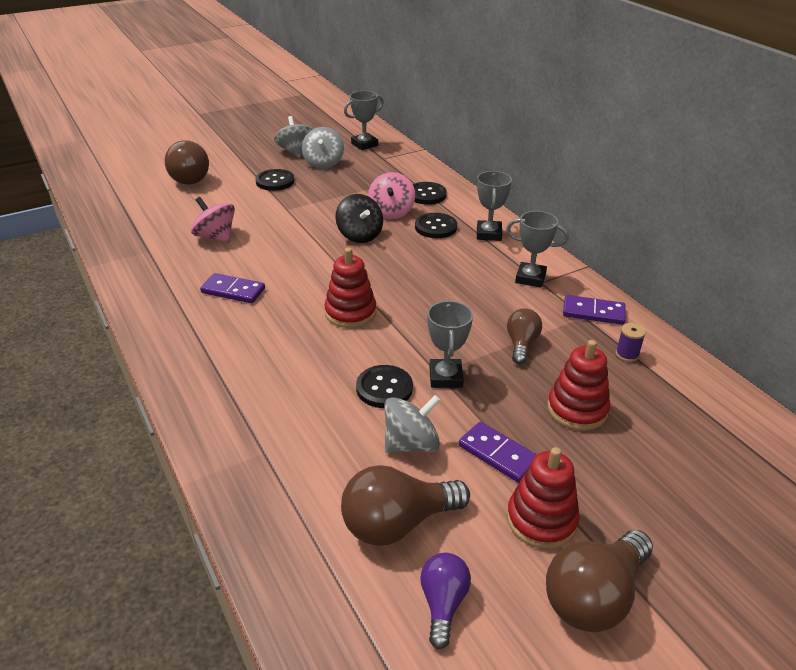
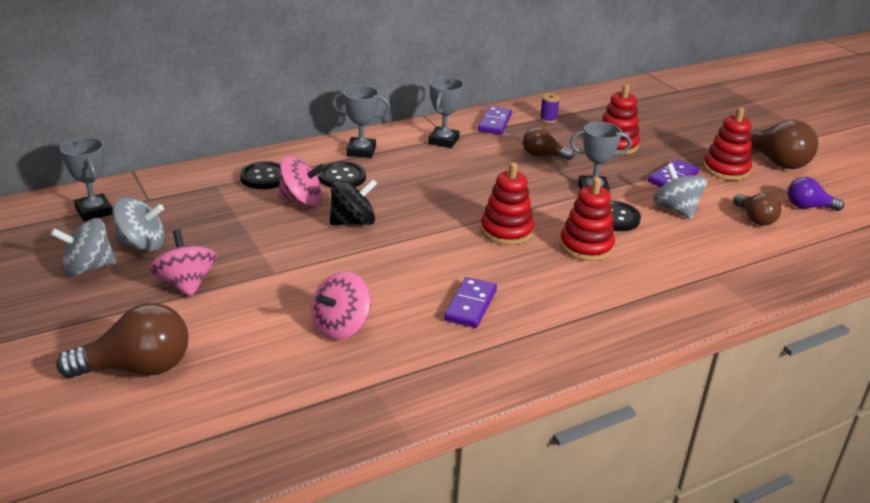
camera: 90 degrees left, 5 degrees down
(275, 181) = (186, 284): black button -> pink spinning top
(323, 361) = (586, 246): none -> red stacking toy
(397, 523) = (754, 219): brown light bulb -> brown light bulb, size x0.60

